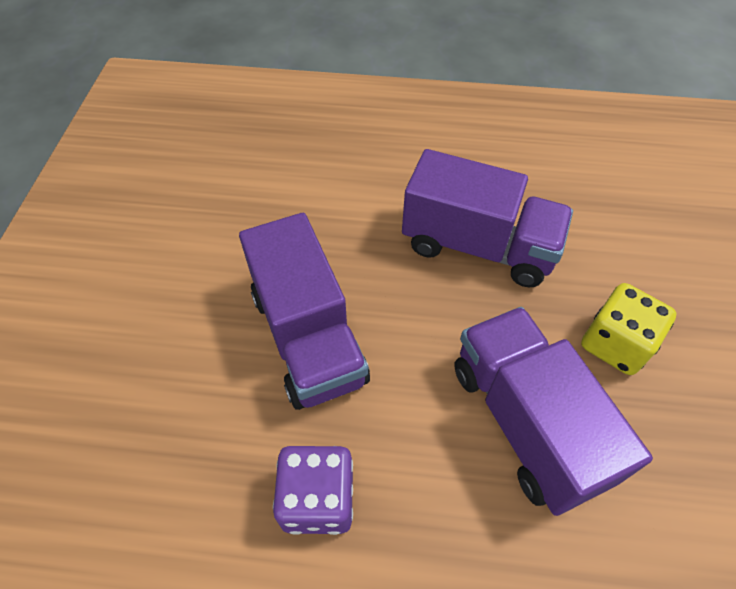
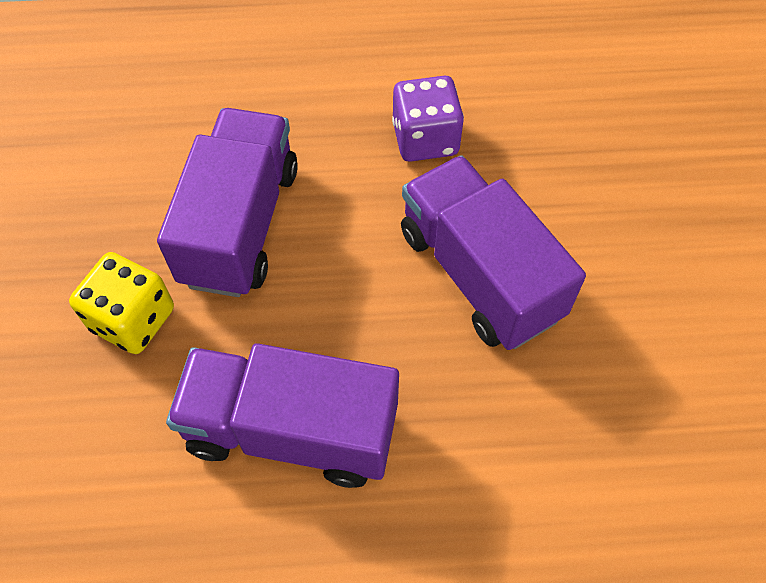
camera: 170 degrees right, 5 degrees up
(526, 422) = (241, 225): purple truck -> purple truck turned 135 degrees counterclockwise

